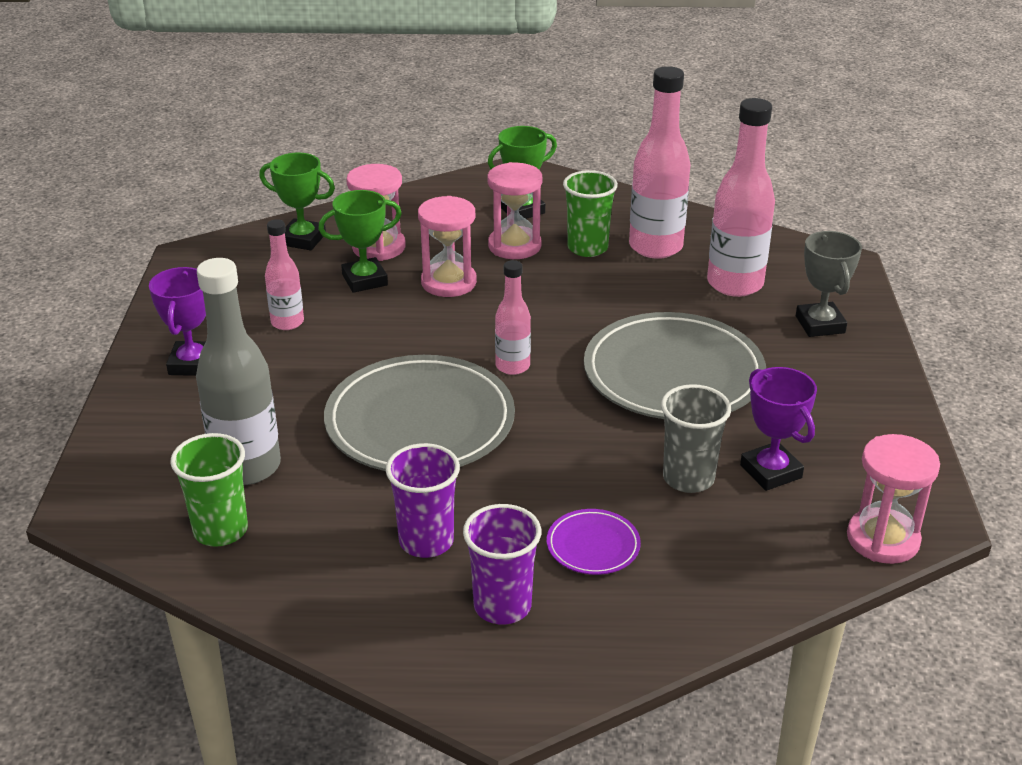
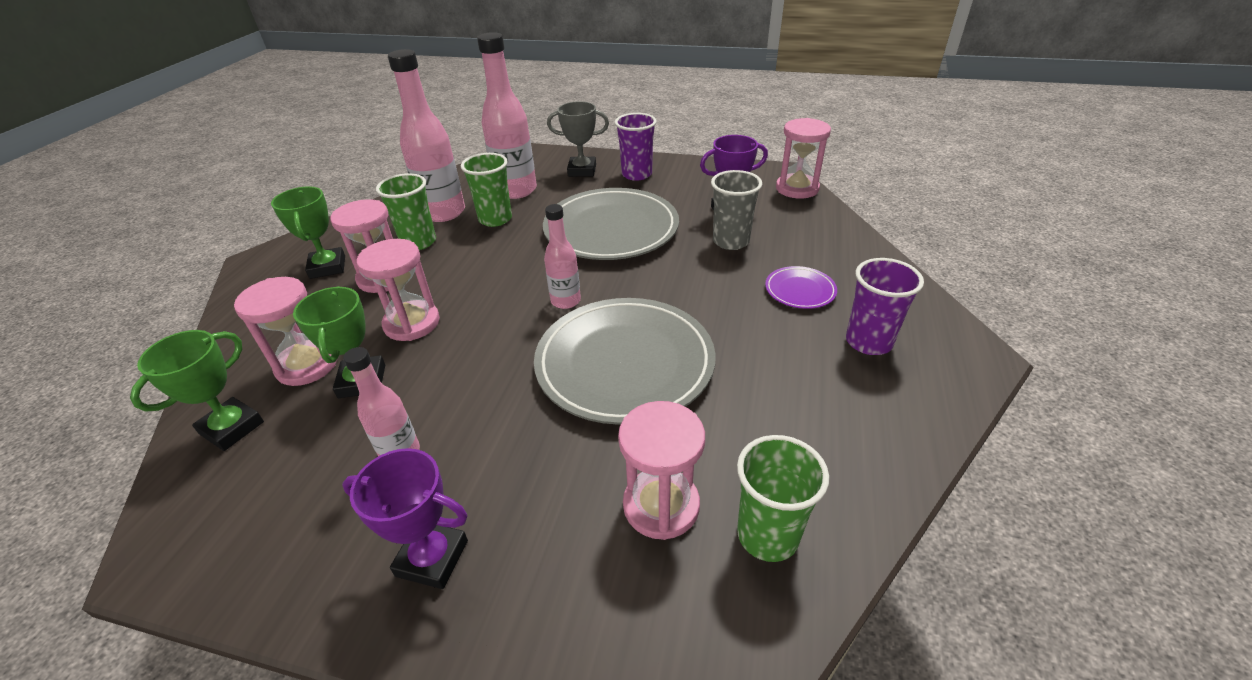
camera: 75 degrees left, 5 degrees up
(247, 467) = (661, 505): grey bottle -> pink hourglass
(426, 541) = (791, 376): purple cup -> purple cup (636, 174)
(658, 285) = (495, 219): none -> green cup

